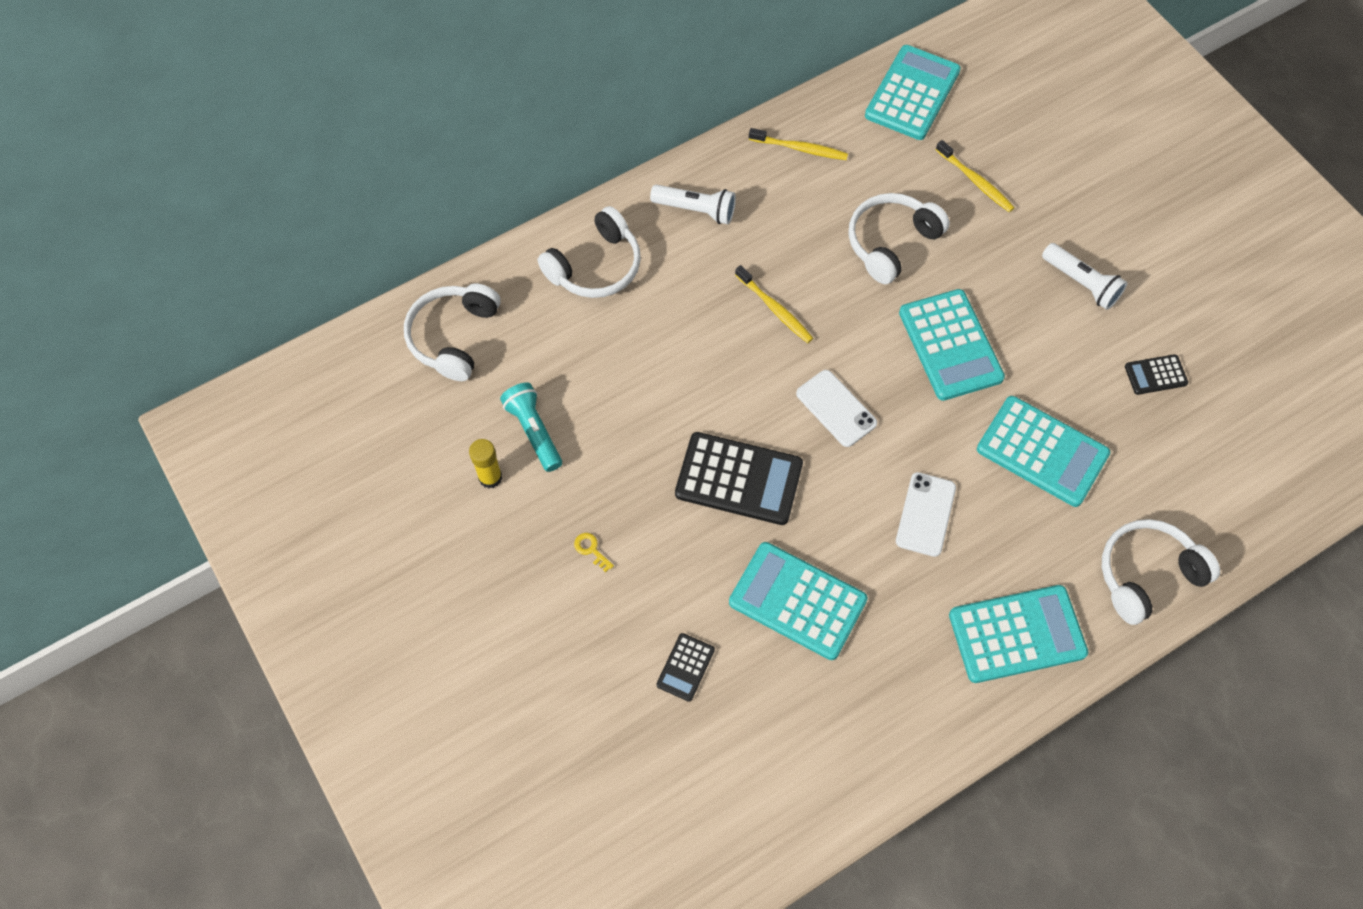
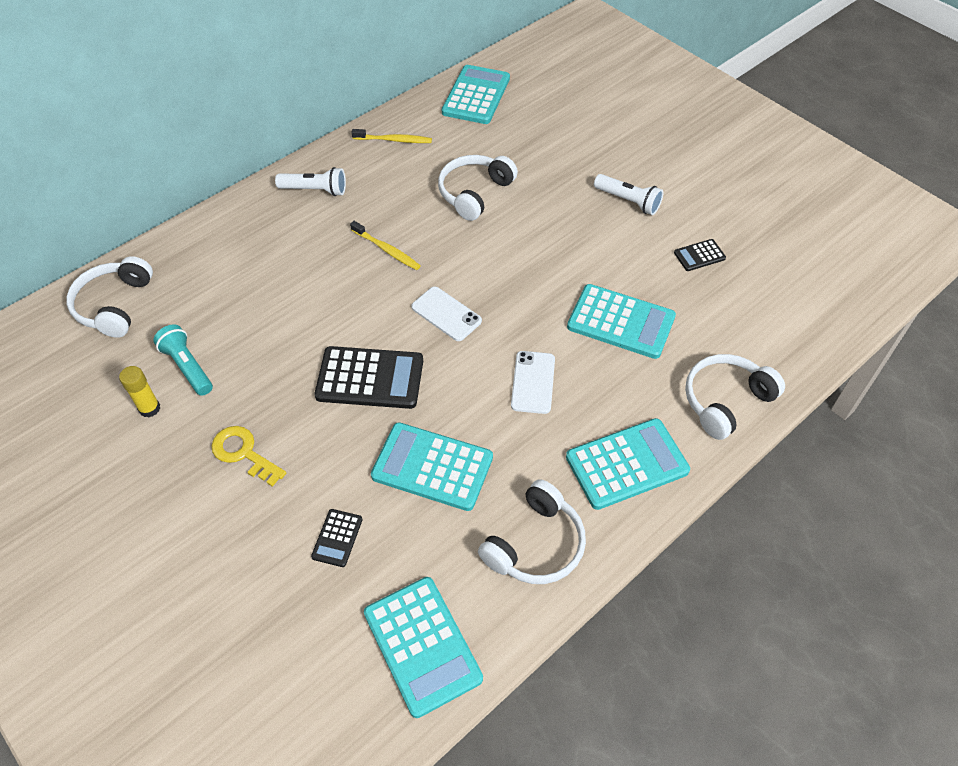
camera: 10 degrees left, 10 degrees down
(591, 550) = (244, 453): yellow key -> yellow key, size x2.00
(595, 266) = (234, 239): white headphones -> white headphones (535, 544)
(950, 345) = (532, 257): turquoise calculator -> turquoise calculator (422, 645)
(975, 181) = (534, 145): yellow toothbrush -> none

